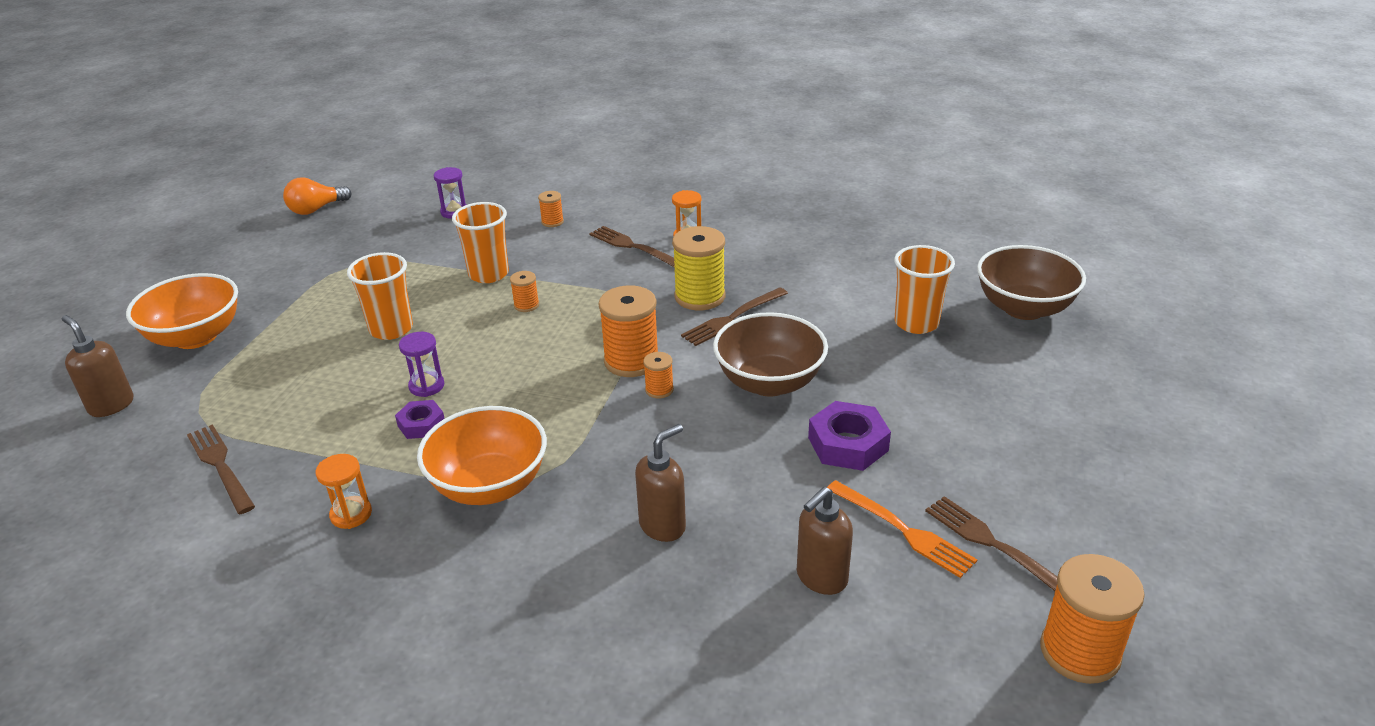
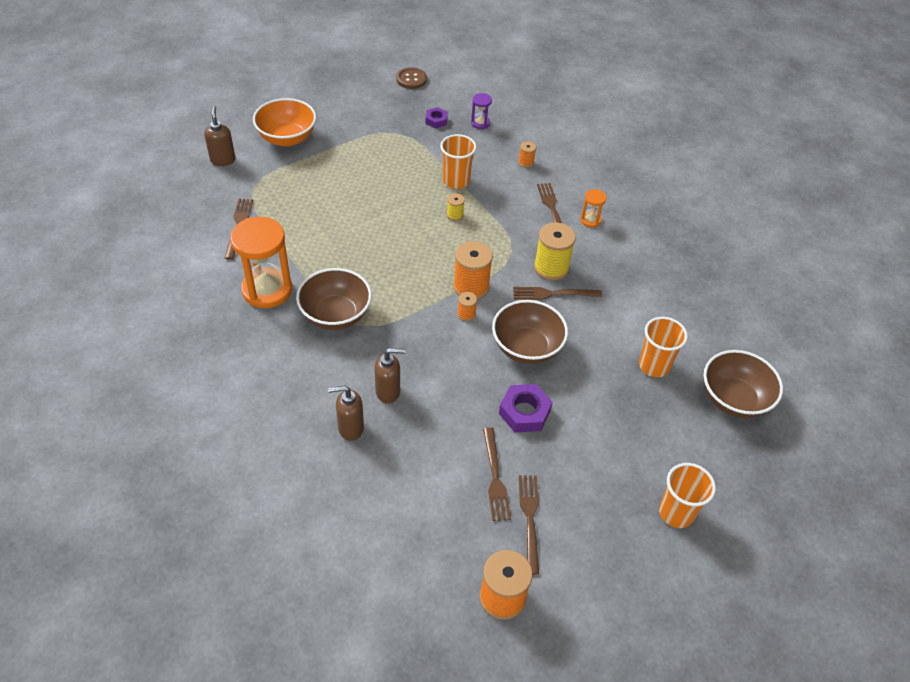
camera: 35 degrees right, 15 degrees up
(316, 209) = (411, 79): orange light bulb -> brown button
(351, 514) = (267, 290): orange hourglass -> orange hourglass, size x2.19
(391, 329) = (376, 189): orange cup -> orange cup (676, 513)
(421, 424) = (338, 259): purple nut -> purple nut (436, 120)
(426, 386) = (360, 237): purple hourglass -> none
(489, 485) = (336, 315): orange bowl -> brown bowl
(526, 305) = (455, 215): orange spool -> yellow spool
(821, 578) = (428, 471): brown soap dispenser -> brown soap dispenser (350, 428)
(904, 531) = (495, 478): orange fork -> brown fork

